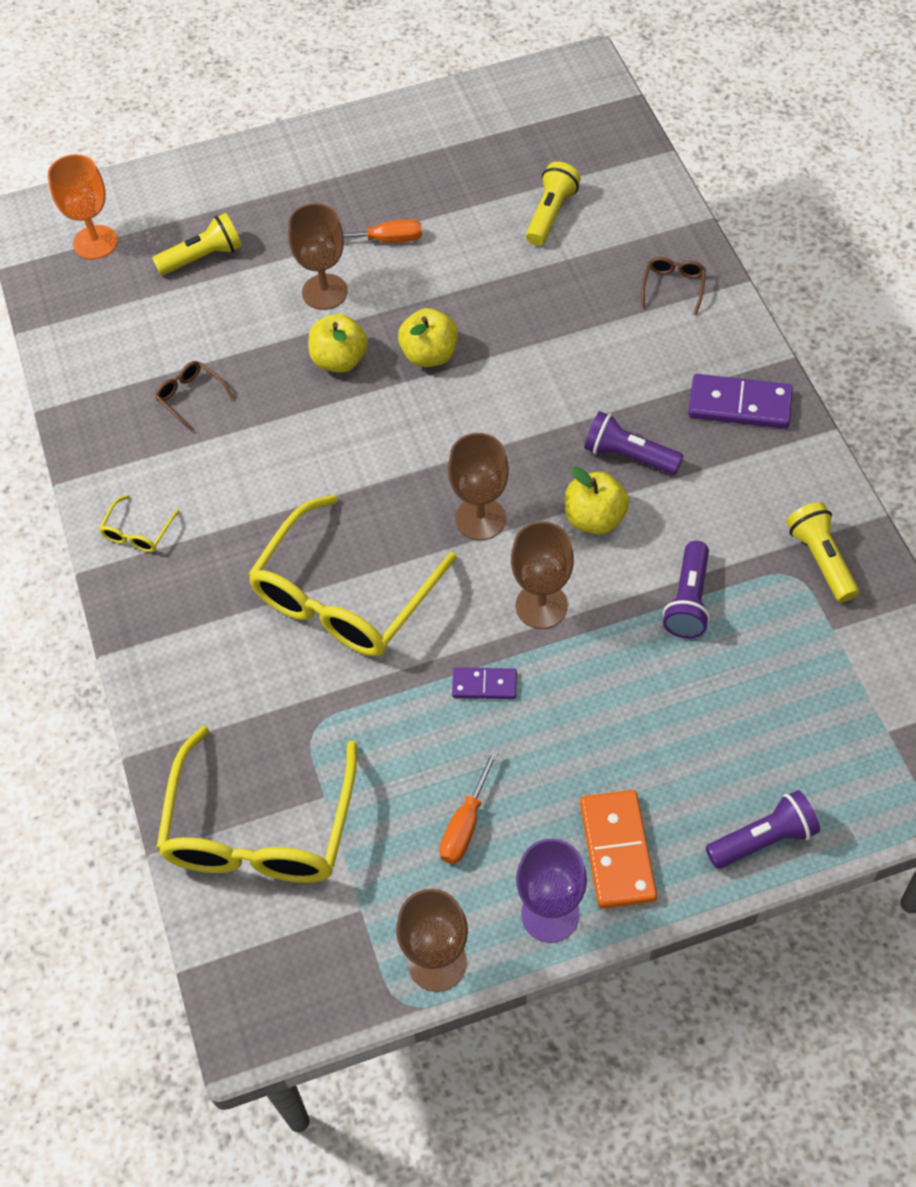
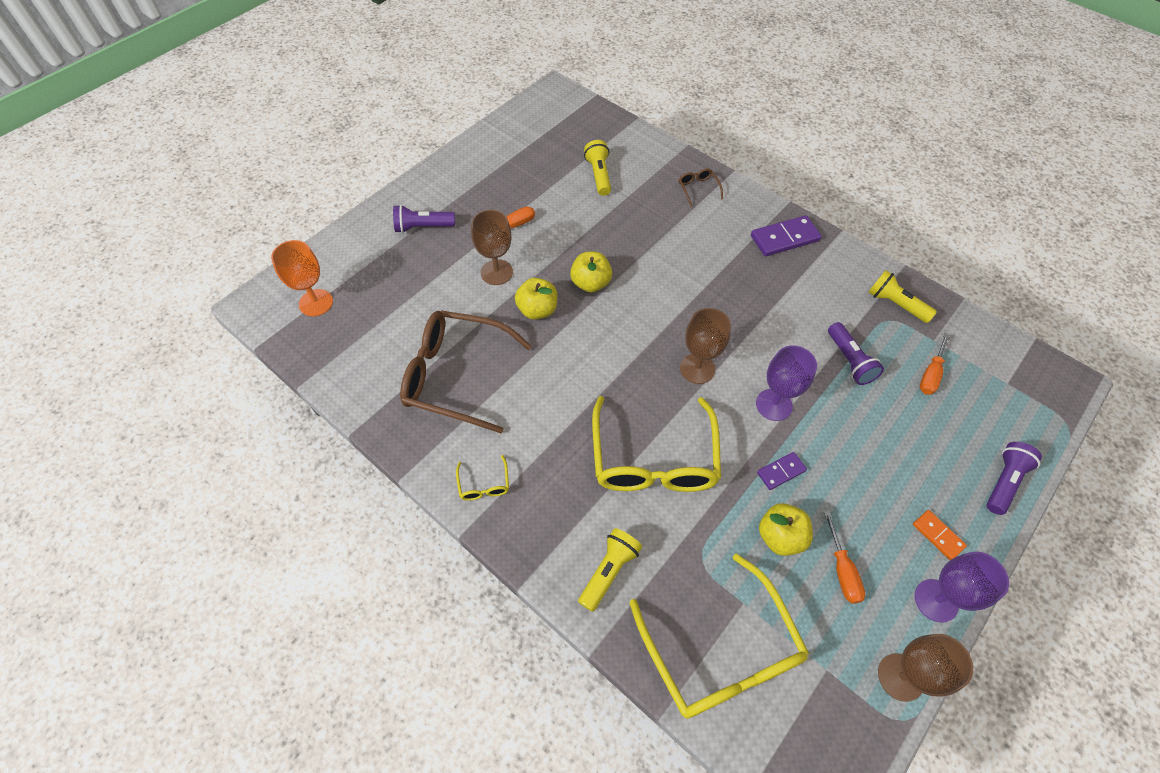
camera: 35 degrees left, 0 degrees up
(190, 397) = (455, 376): brown glasses -> brown glasses, size x2.48
(203, 257) = (399, 283): yellow flashlight -> yellow flashlight (609, 571)
(541, 606) = (774, 405): brown goblet -> purple goblet
(594, 518) = (761, 337): yellow apple -> yellow apple (780, 537)
(617, 851) = (938, 535): orange domino -> orange domino, size x0.58
(629, 455) = (750, 292): purple flashlight -> purple flashlight (423, 227)
(786, 669) = (930, 374): none -> orange screwdriver

